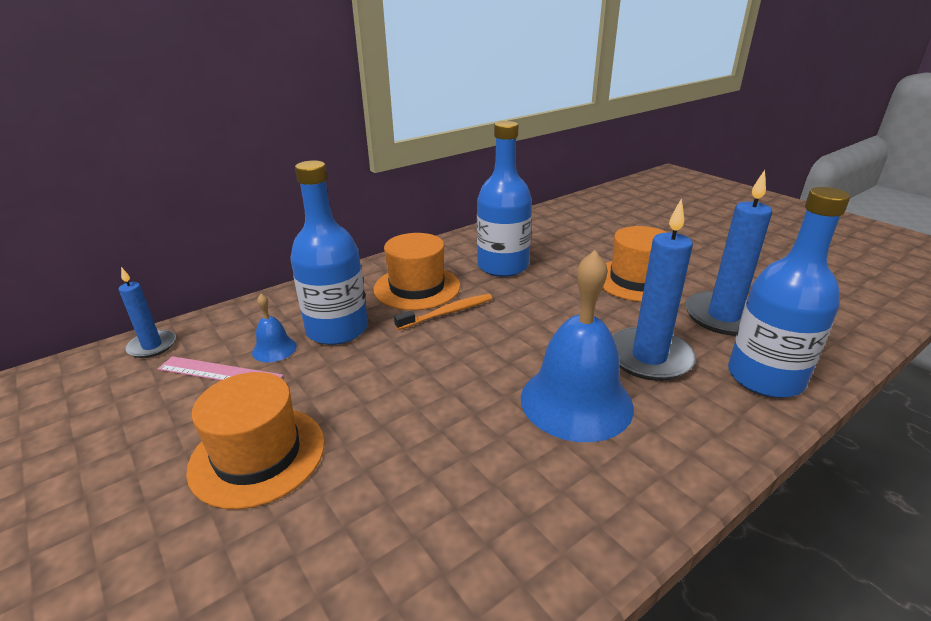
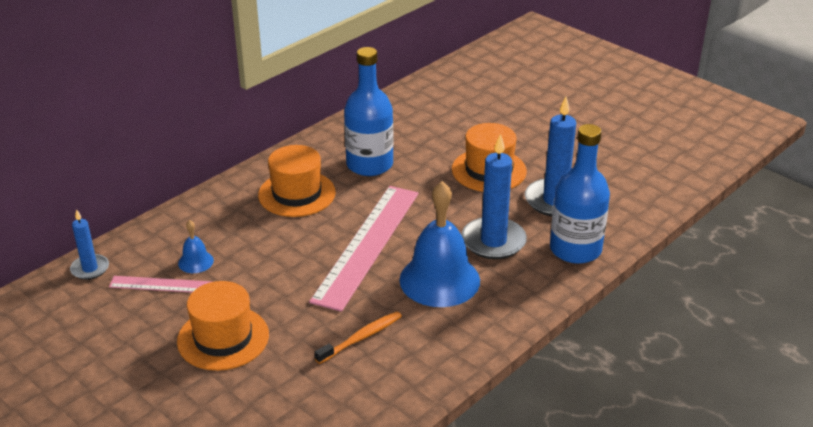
camera: 10 degrees left, 5 degrees up
(337, 329) = (241, 240): blue bottle -> none
(447, 313) = (329, 216): orange toothbrush -> orange toothbrush (361, 338)
(485, 348) = (367, 245): none -> pink ruler

